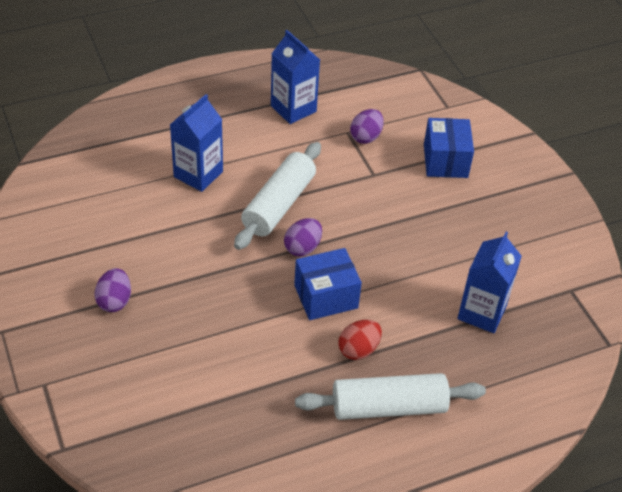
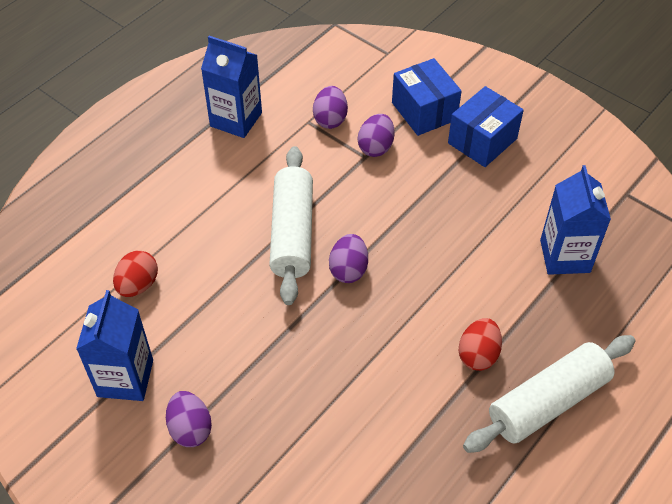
camera: 25 degrees left, 5 degrees up
(144, 192) = (138, 285): none -> red egg
(198, 174) = (184, 237): blue carton -> blue carton (125, 378)
(326, 296) = (407, 312): blue box -> blue box (482, 141)
(387, 171) = (376, 147): none -> purple egg

